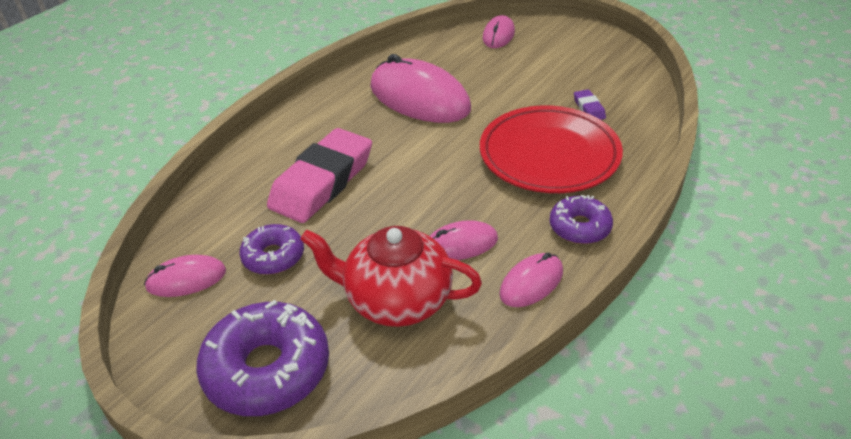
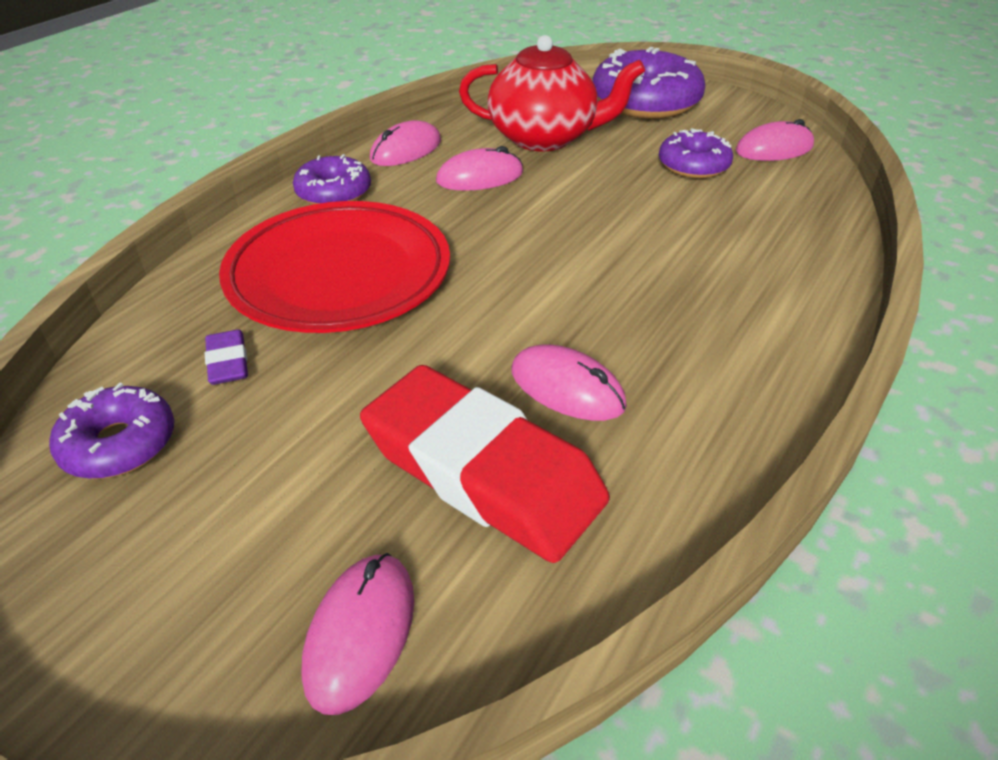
camera: 175 degrees right, 0 degrees up
(322, 182) = (681, 237): pink eraser -> none
(419, 98) = (567, 388): pink mouse -> pink mouse, size x0.51
(459, 70) = (482, 471): none -> red eraser
(616, 78) = (119, 444): none -> purple donut

